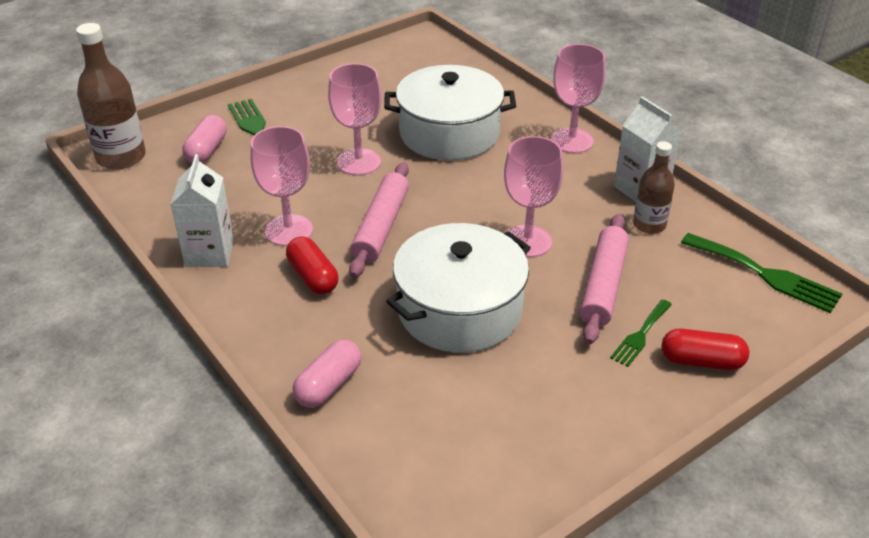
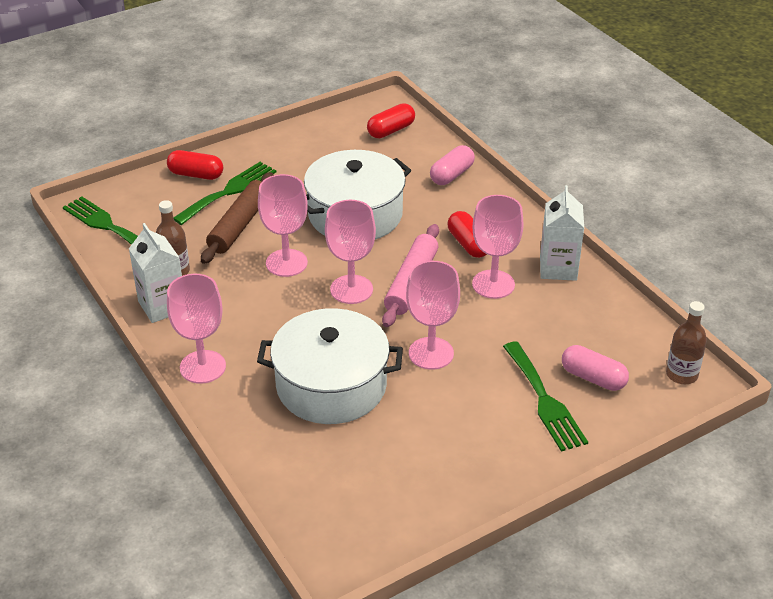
camera: 175 degrees left, 0 degrees up
(121, 157) = (681, 374): brown bottle -> brown bottle, size x0.62
(207, 150) = (593, 378): pink capsule -> pink capsule turned 75 degrees counterclockwise
(428, 475) = (391, 130): none -> red capsule
(446, 216) = (351, 289): none -> pink goblet
(603, 285) = (239, 225): pink rolling pin -> brown rolling pin
(640, 335) = (229, 191): green fork -> green fork, size x1.67

